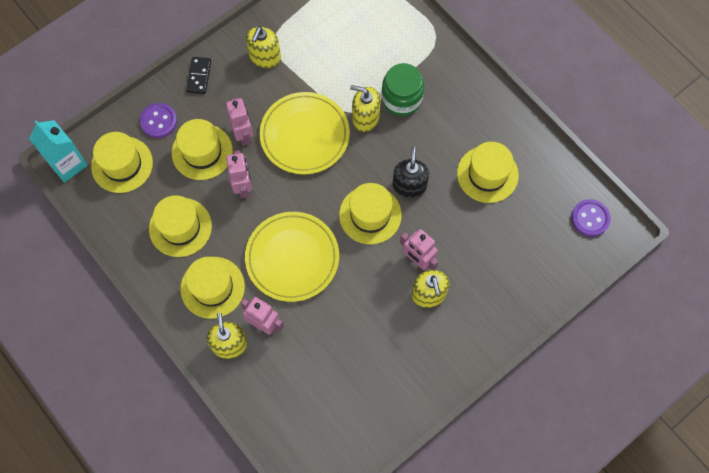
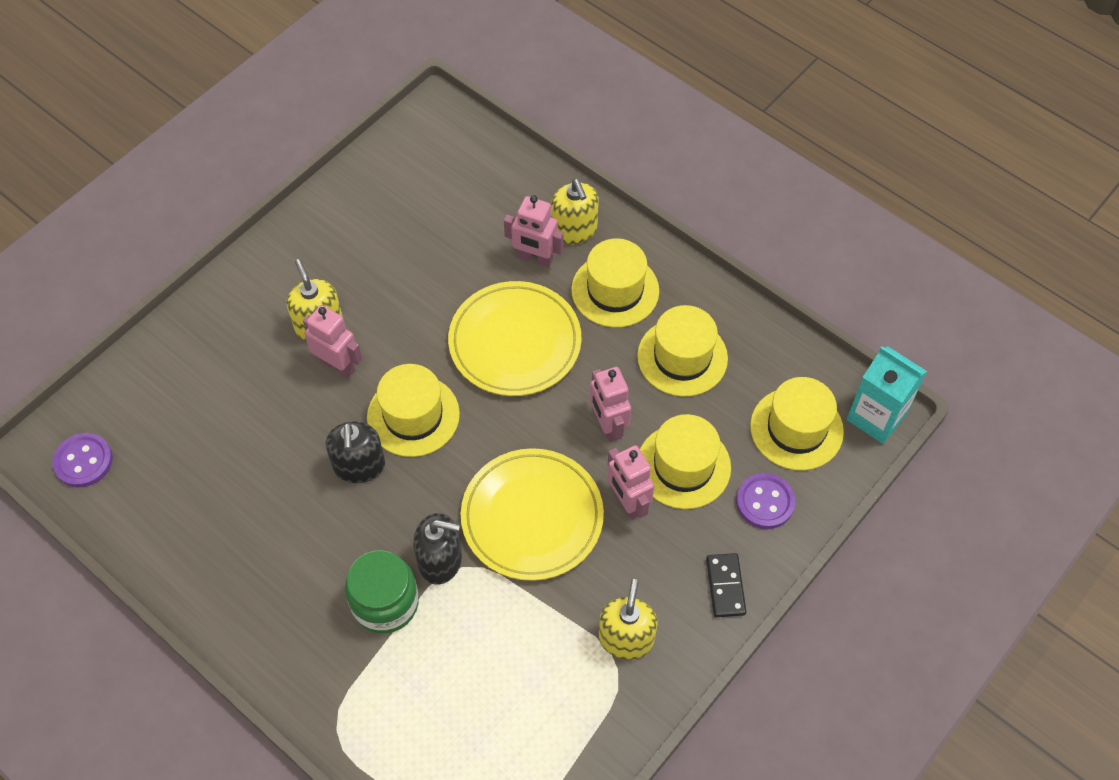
camera: 170 degrees right, 10 degrees down
(365, 118) = (440, 560): yellow soap dispenser -> black soap dispenser
(487, 174) = (240, 502): yellow hat -> none

